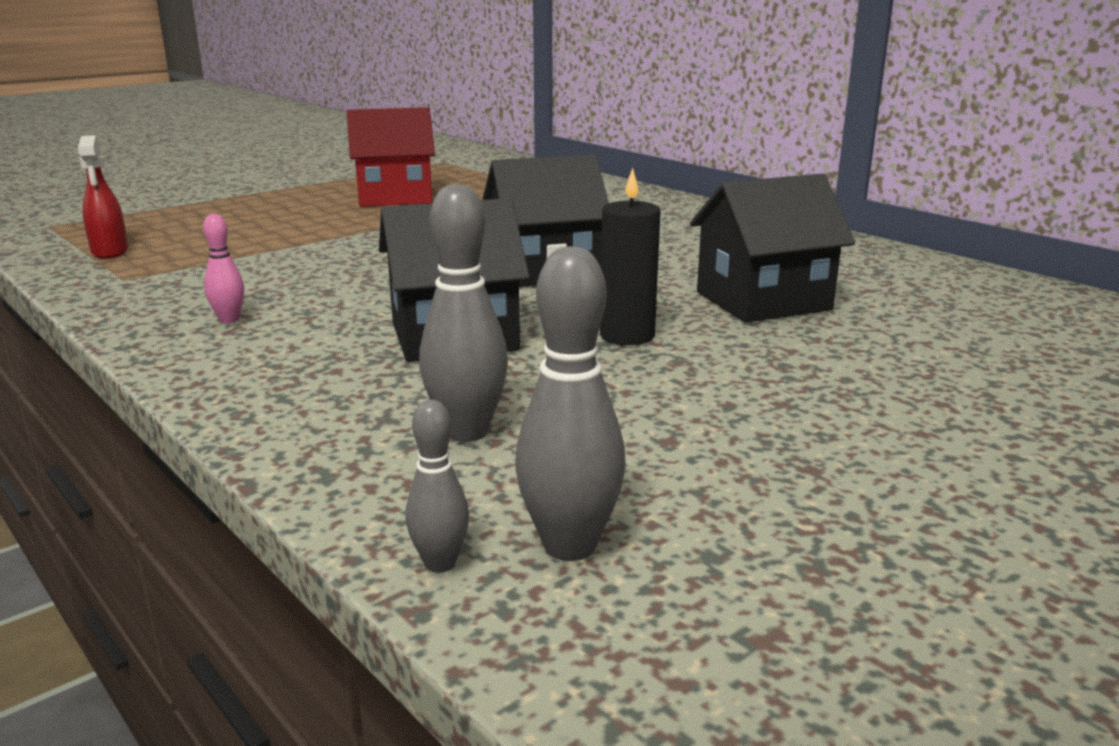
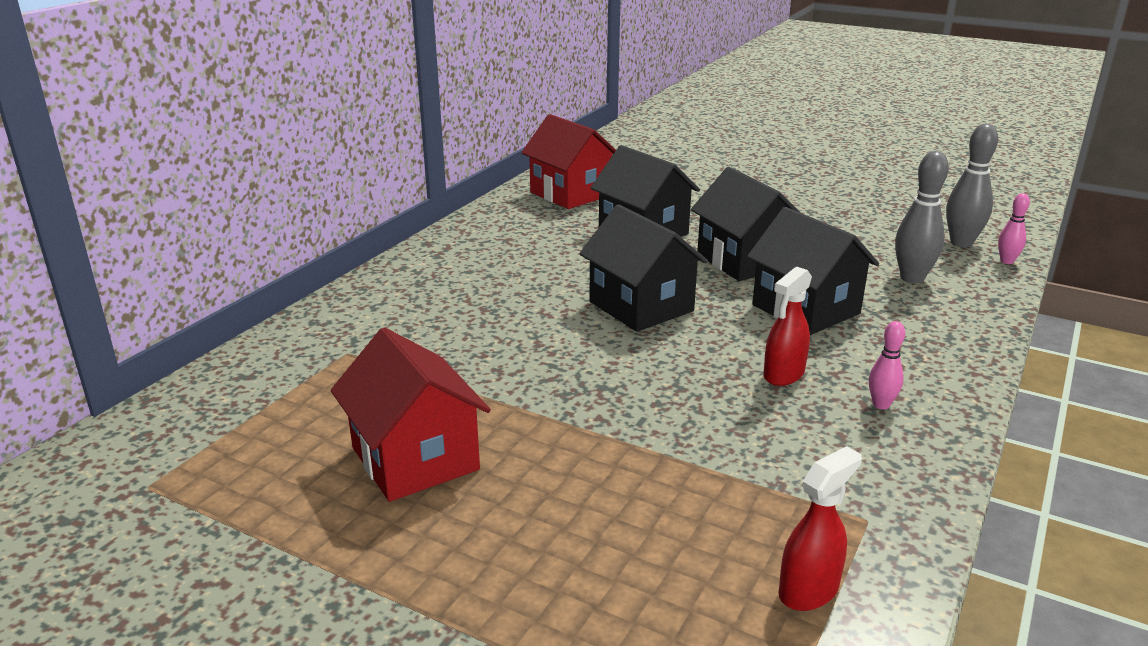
camera: 110 degrees left, 5 degrees up
(338, 296) = (783, 375): none -> red spray bottle
(440, 563) = (1006, 261): grey bowling pin -> pink bowling pin
(627, 336) = (744, 261): black candle -> black house
(933, 285) = (570, 194): none -> red house

